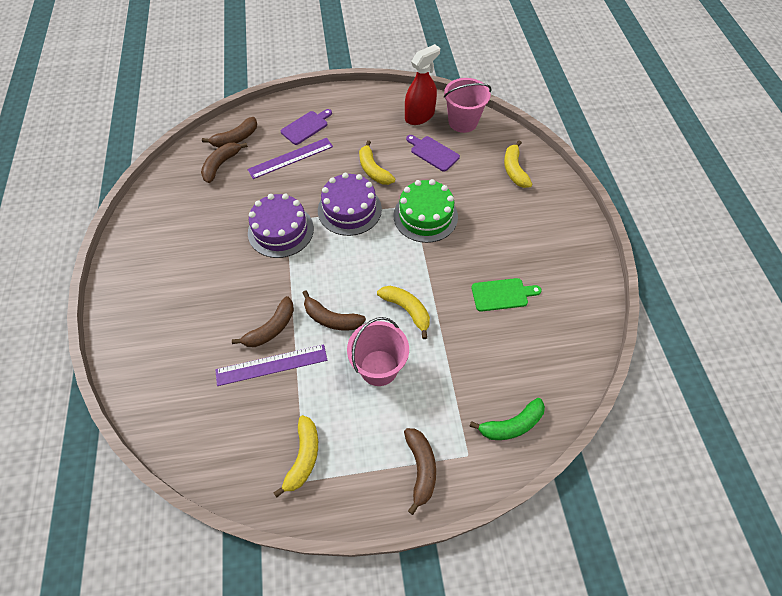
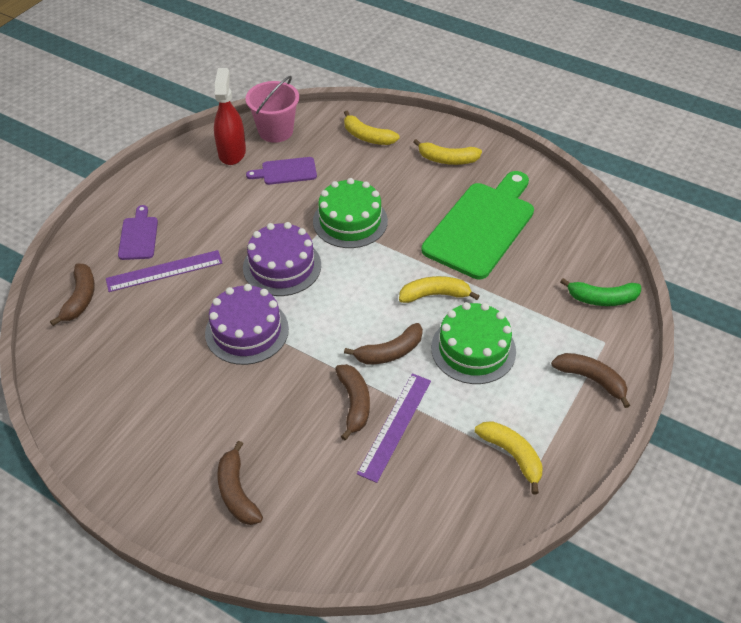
camera: 50 degrees left, 10 degrees down
(221, 165) = (101, 331): brown banana -> brown banana (237, 492)
(290, 158) = (164, 271): purple ruler -> purple ruler turned 60 degrees clockwise
(373, 170) = (256, 222): yellow banana -> yellow banana (447, 159)
(379, 368) = (473, 349): pink bucket -> green cake
(502, 294) = (481, 226): green cutting board -> green cutting board, size x2.11
(511, 424) = (602, 299): green banana -> green banana turned 75 degrees clockwise

